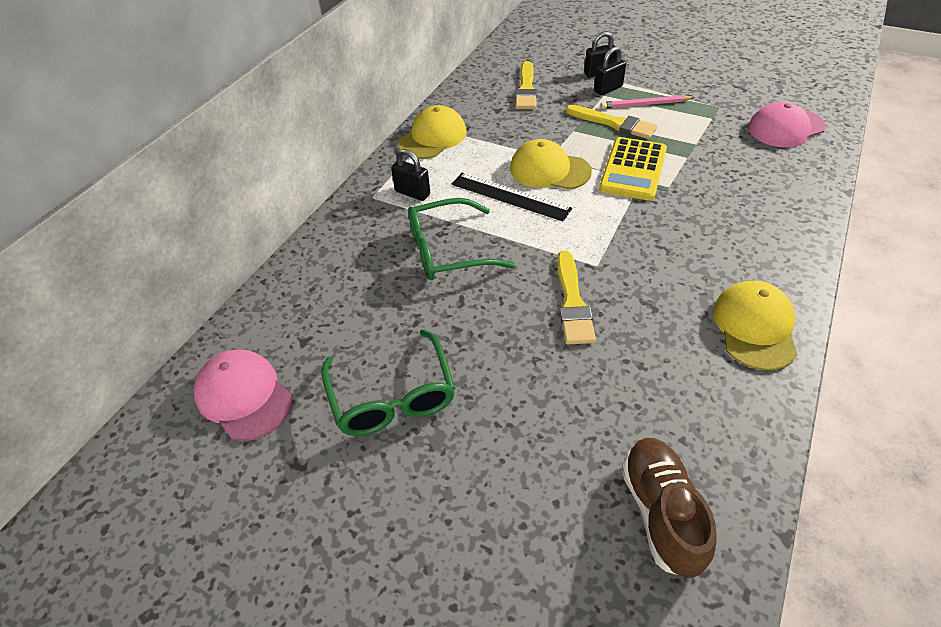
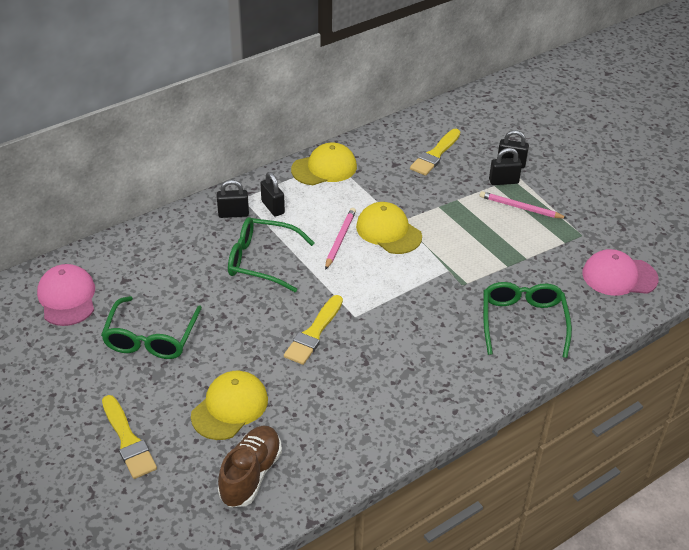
camera: 25 degrees right, 5 degrees down
(375, 216) = (233, 214): none -> black padlock
(510, 196) = (340, 239): black ruler -> pink pencil
(614, 123) = (477, 213): yellow brush -> yellow brush (128, 440)
(633, 169) = (453, 258): yellow calculator -> none
(754, 200) = (523, 322): none -> green glasses
(754, 327) = (422, 406): yellow cap -> yellow cap (230, 407)

